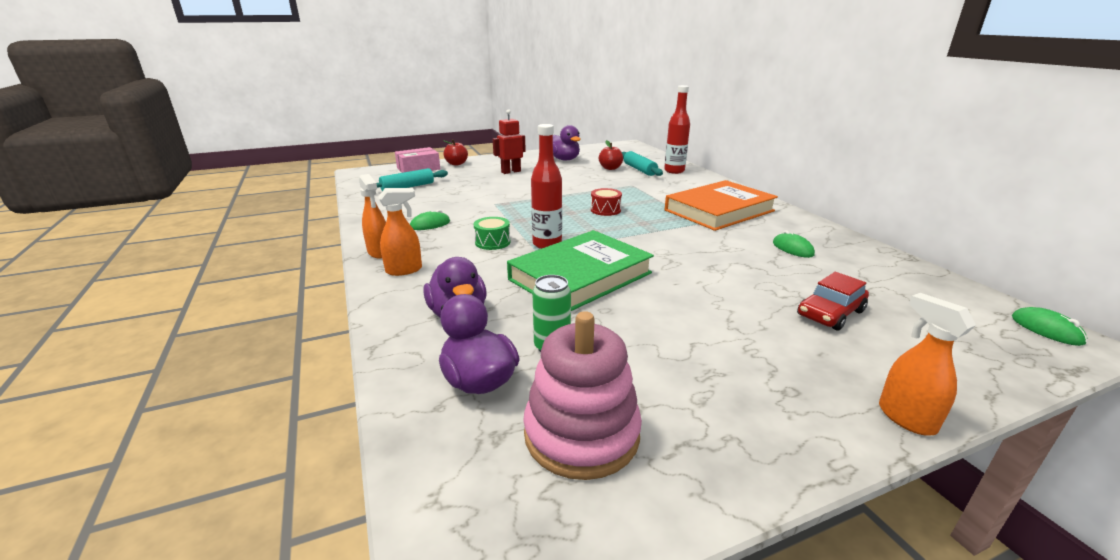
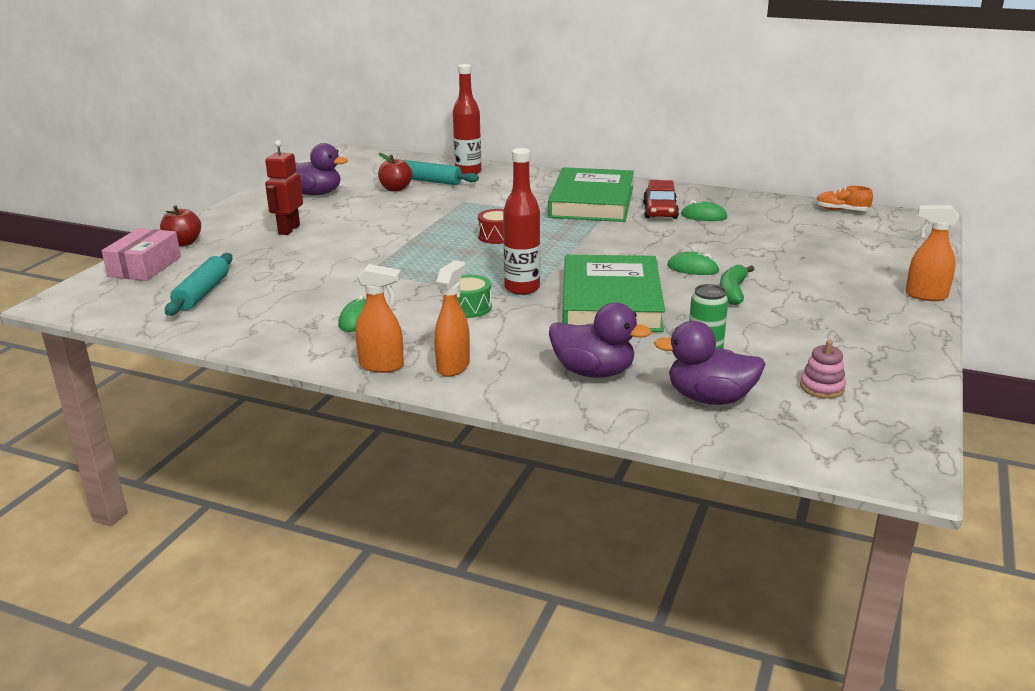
camera: 45 degrees left, 0 degrees up
(581, 434) = (822, 387): pink stacking toy -> pink stacking toy, size x0.45
(688, 312) = (733, 292): none -> green banana
(719, 210) = (591, 202): orange book -> green book
(830, 313) = (804, 254): red car -> red car (660, 211)
(964, 293) = (841, 210): none -> orange shoe
(1046, 329) = (904, 217): green mouse -> green mouse (693, 268)

